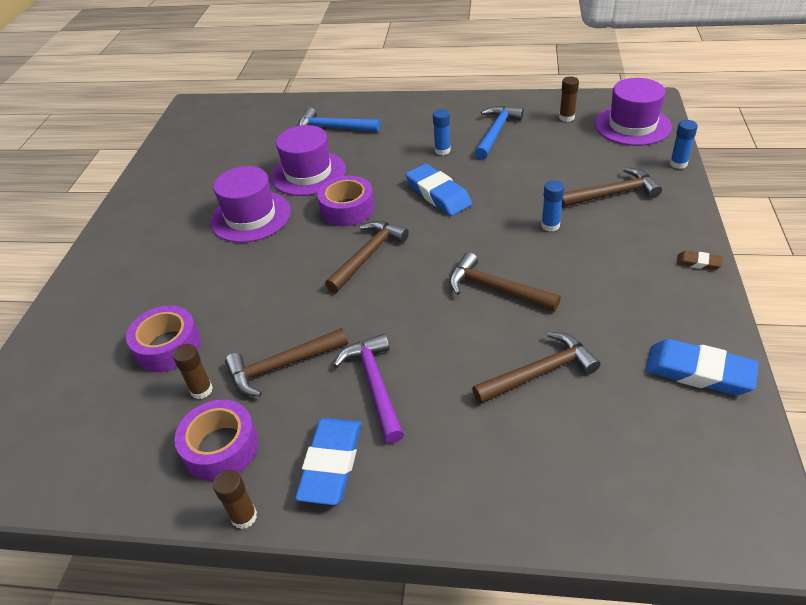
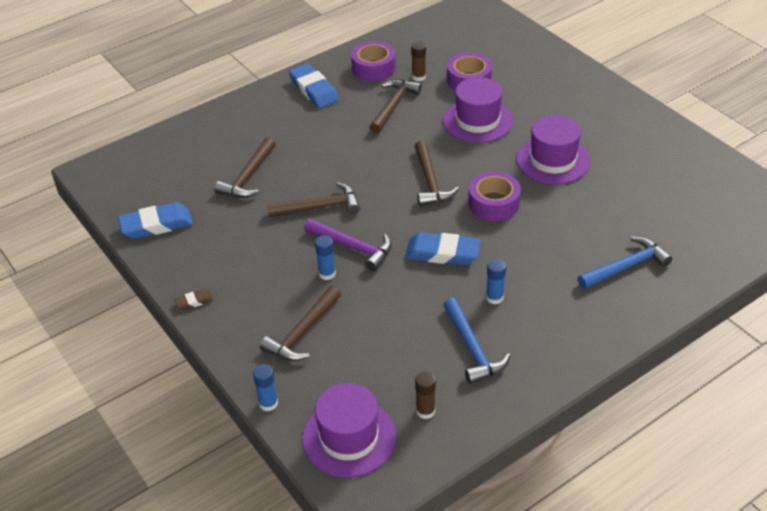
camera: 135 degrees right, 0 degrees up
(244, 517) = (329, 58): brown glue stick -> none
(308, 173) = (571, 213): purple hat -> purple hat (477, 121)
(375, 385) = (332, 125): purple hammer -> purple hammer (353, 247)

